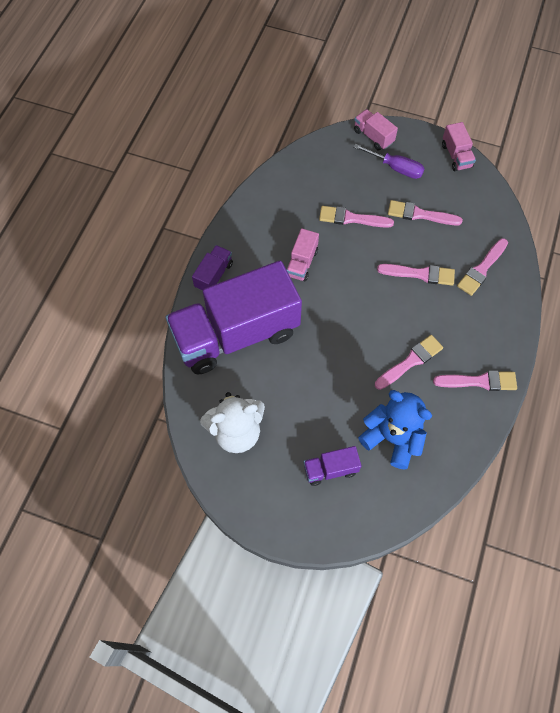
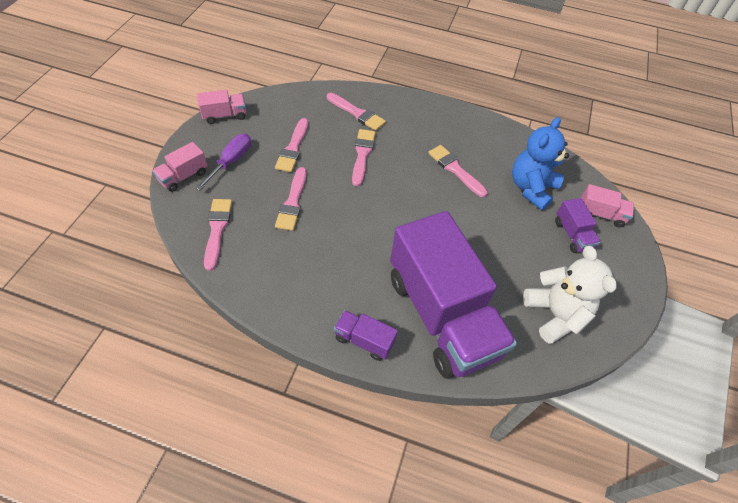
camera: 95 degrees left, 10 degrees down
(302, 263) = (348, 249): pink truck -> pink truck (600, 214)
(479, 381) = (467, 127): pink brush -> pink brush (217, 229)

